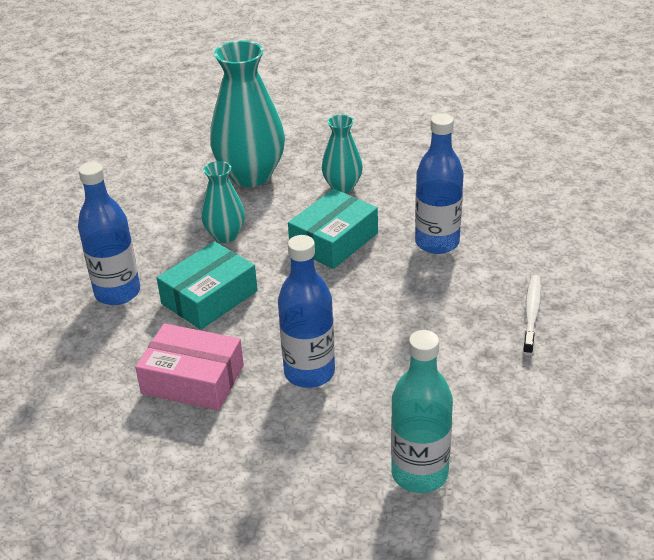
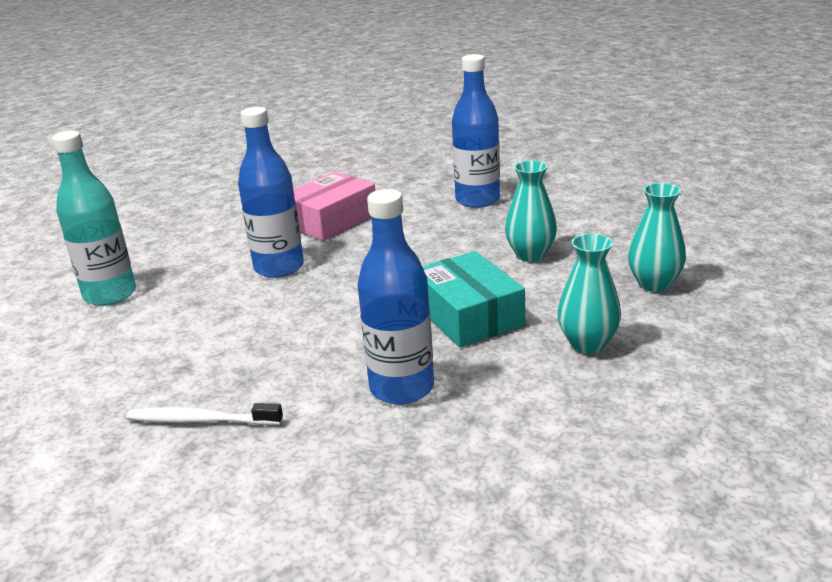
camera: 115 degrees right, 10 degrees down
(209, 297) = (431, 236): turquoise box -> none
(251, 175) = (654, 284): turquoise vase -> turquoise vase, size x0.54
(531, 314) = (201, 420): white toothbrush -> white toothbrush turned 150 degrees clockwise

